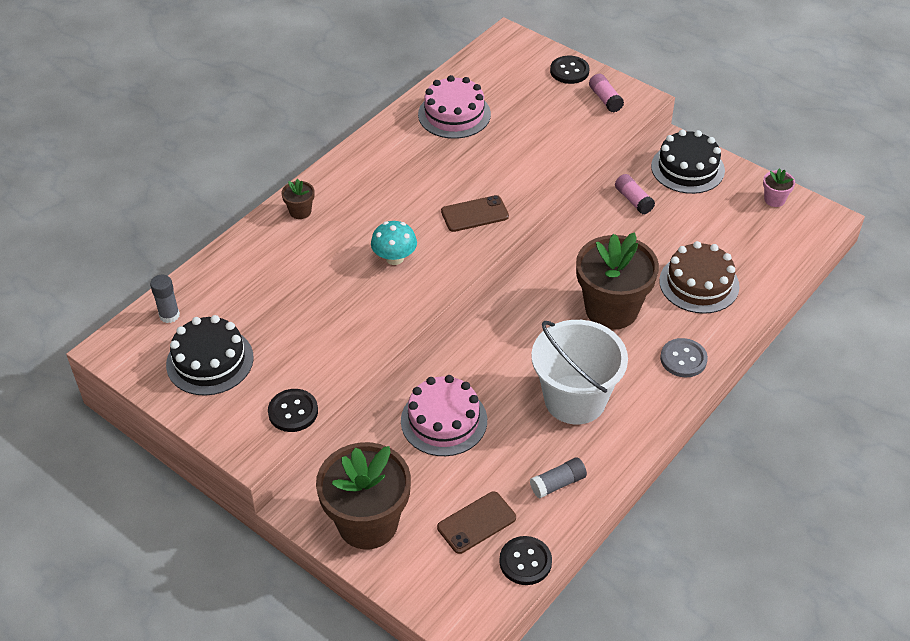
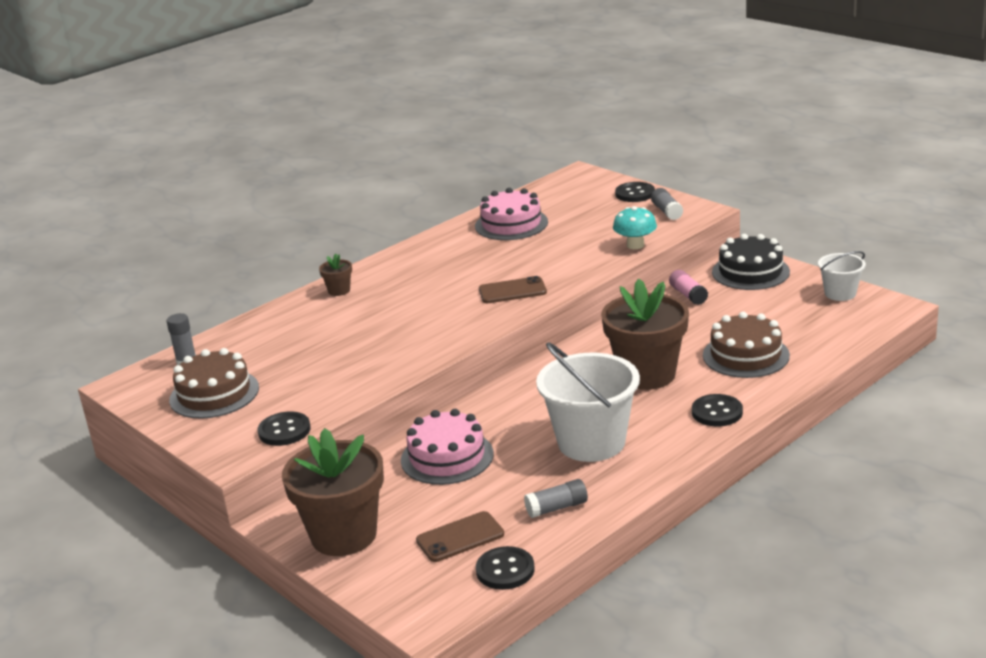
camera: 10 degrees right, 20 degrees down
(210, 361) = (214, 394): black cake -> brown cake
(394, 258) = (422, 322): turquoise mushroom -> turquoise mushroom (635, 245)
(605, 99) = (667, 212): pink glue stick -> grey glue stick
(683, 359) = (717, 412): grey button -> black button
(774, 199) = (840, 293): pink flower pot -> white bucket

